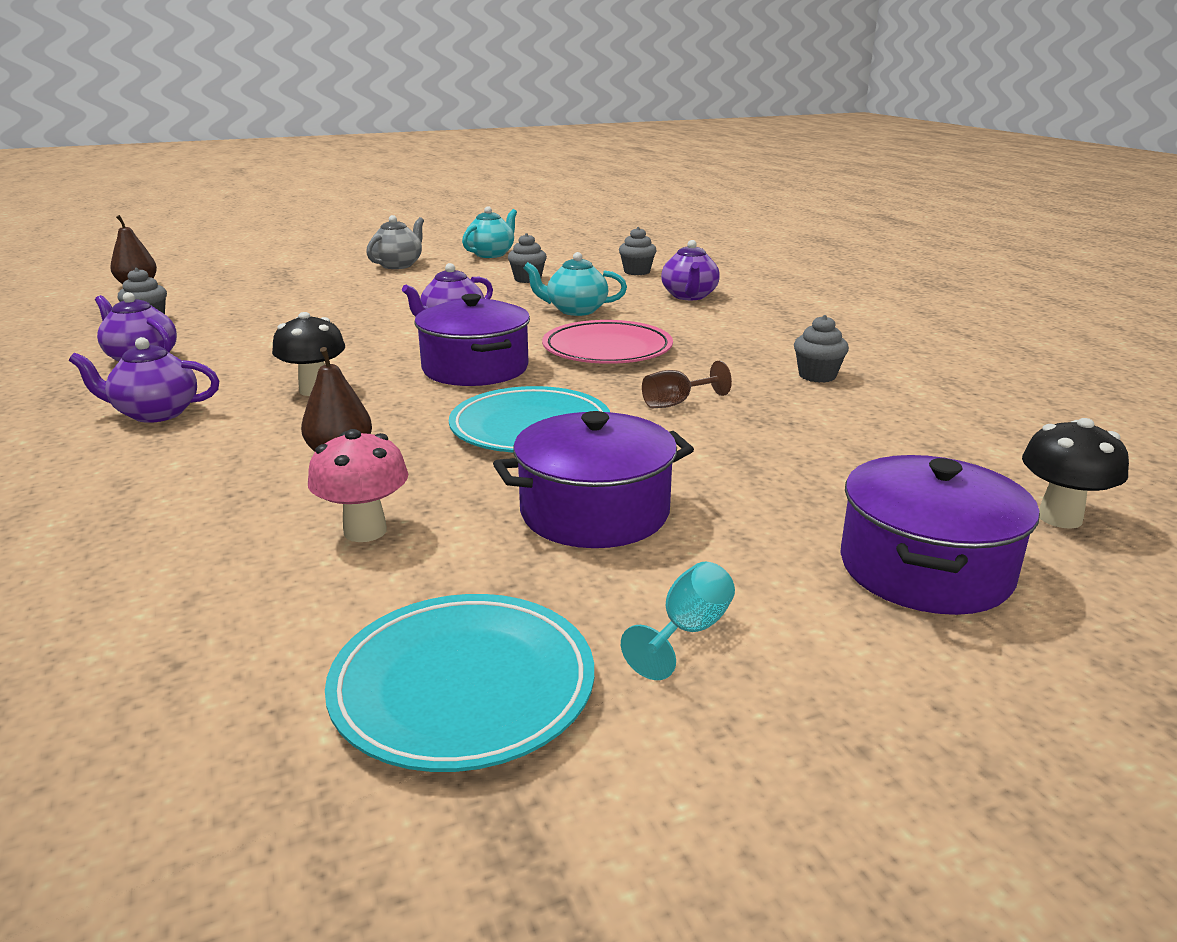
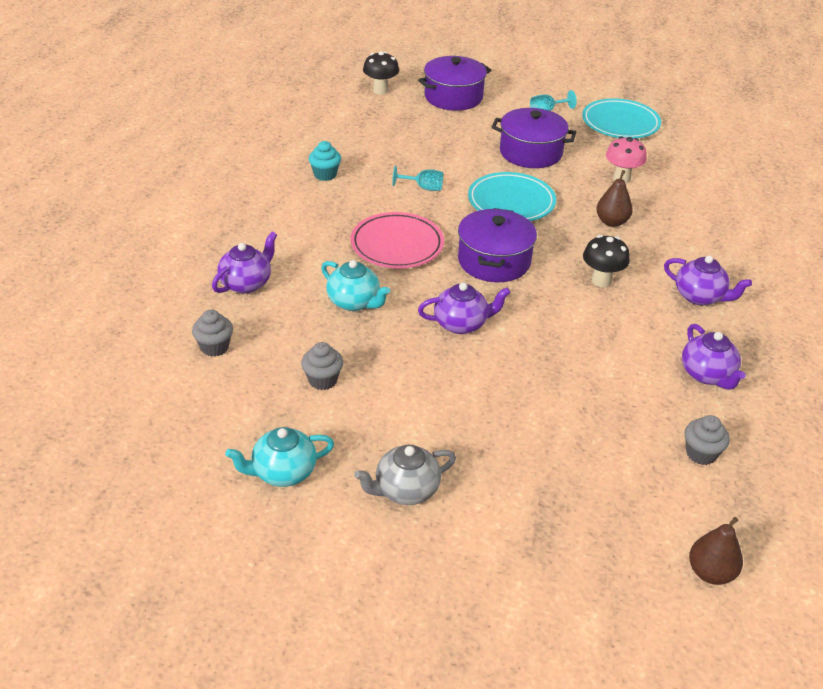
camera: 145 degrees left, 15 degrees up
(676, 403) = (423, 188): brown goblet -> turquoise goblet
(817, 376) = (325, 175): grey cupcake -> turquoise cupcake

